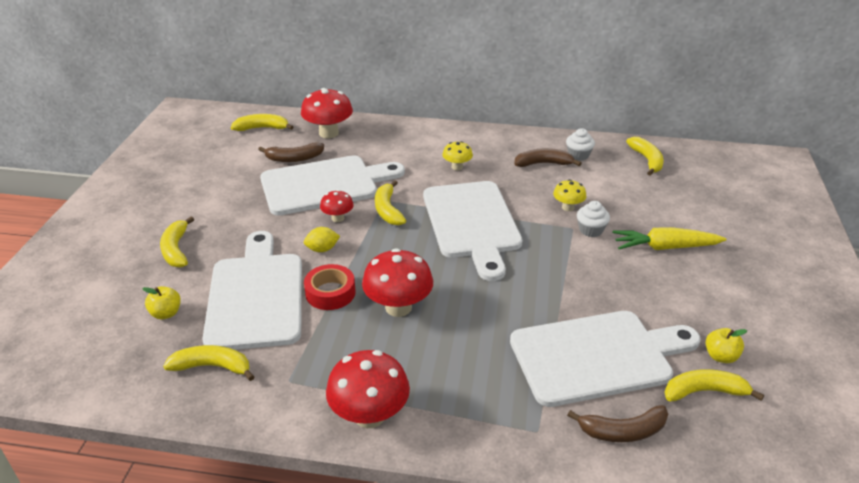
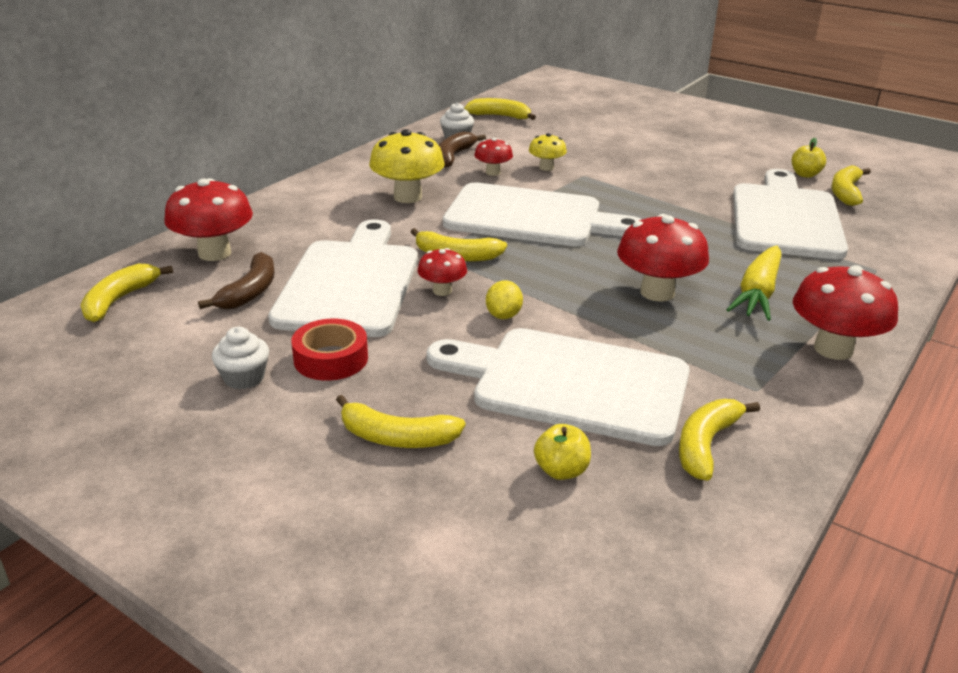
camera: 65 degrees left, 5 degrees down
(330, 293) = (601, 328): red tape -> red tape (331, 359)
(457, 167) = (407, 197): yellow mushroom -> yellow mushroom, size x1.81
(532, 187) = (493, 172): none -> red mushroom
(590, 230) = (594, 169): white cupcake -> white cupcake (244, 378)
(623, 431) = (885, 235): brown banana -> none
(665, 247) = (646, 150): yellow carrot -> yellow carrot (758, 293)

